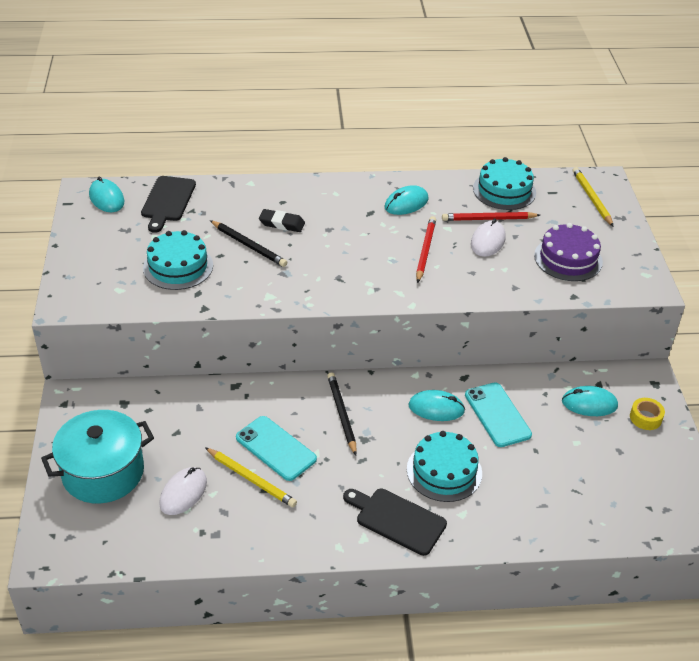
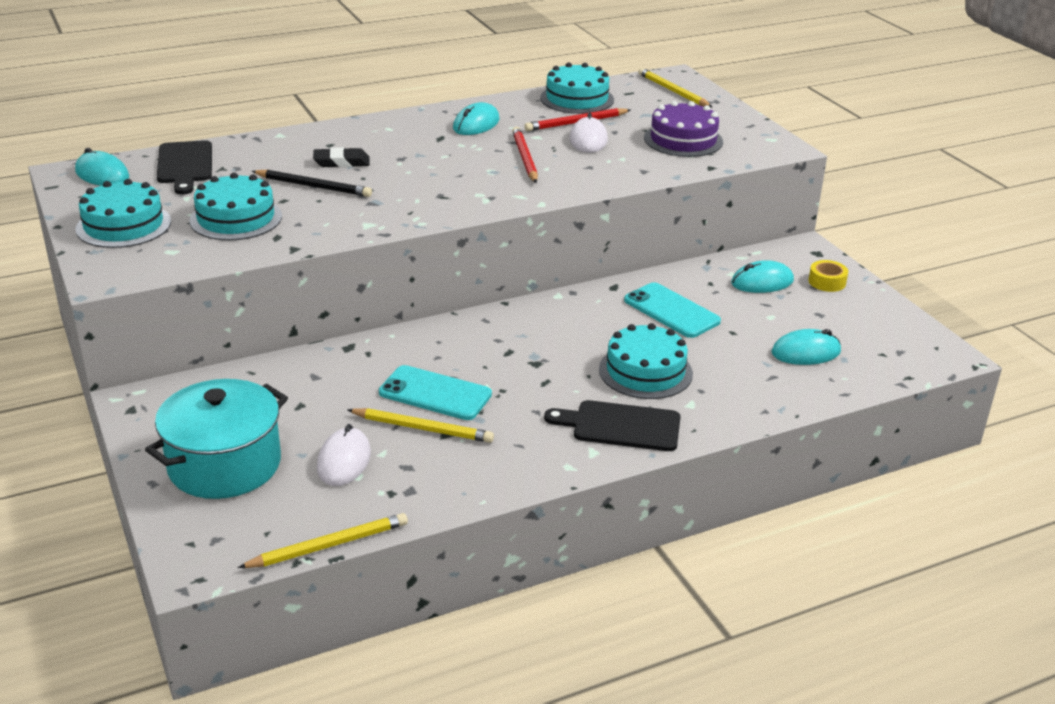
camera: 20 degrees left, 10 degrees down
(98, 255) = (123, 225): none -> turquoise cake
(139, 566) = (328, 545): none -> yellow pencil
(342, 414) = (495, 346): black pencil -> none
(436, 408) = (600, 319): turquoise mouse -> turquoise mouse (806, 352)

